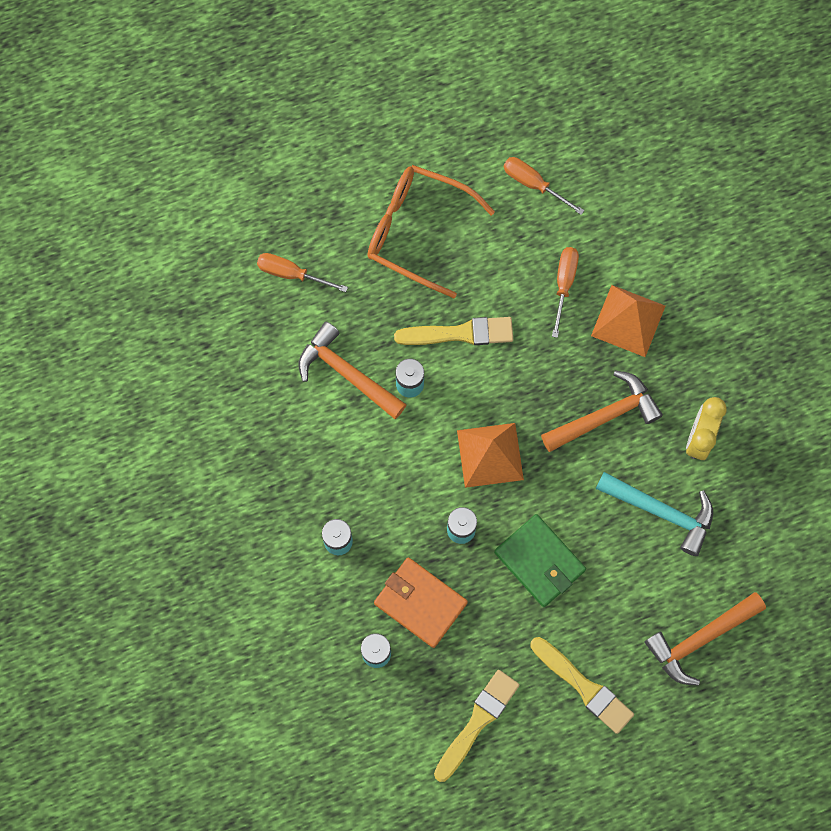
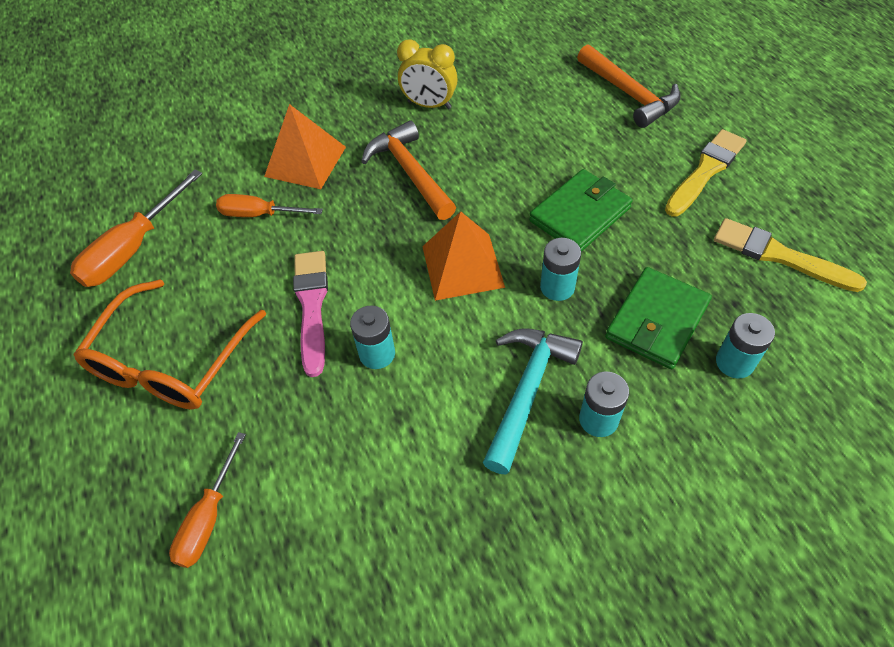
camera: 90 degrees left, 20 degrees down
(347, 373) = (362, 428): orange hammer -> none
(420, 603) = (657, 320): orange wallet -> green wallet
(460, 333) = (312, 306): yellow brush -> pink brush
(533, 184) = (133, 249): orange screwdriver -> orange screwdriver, size x1.52
(661, 512) = (508, 126): turquoise hammer -> turquoise hammer (527, 391)

